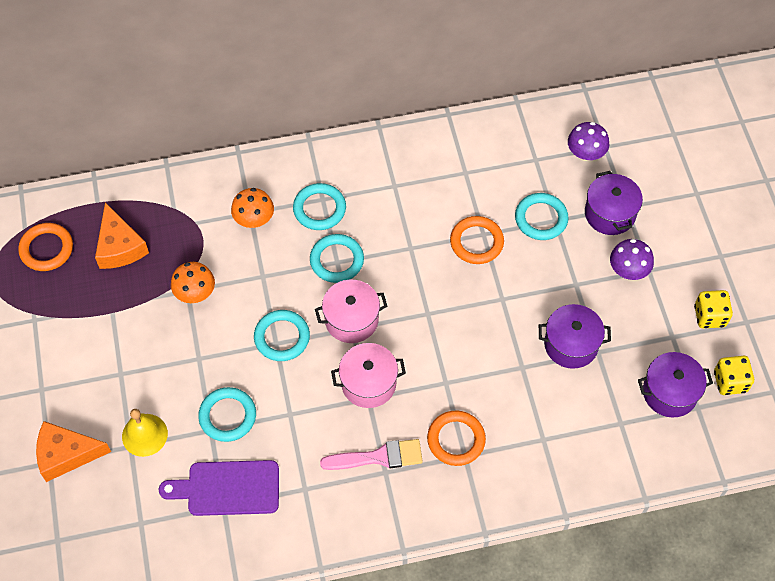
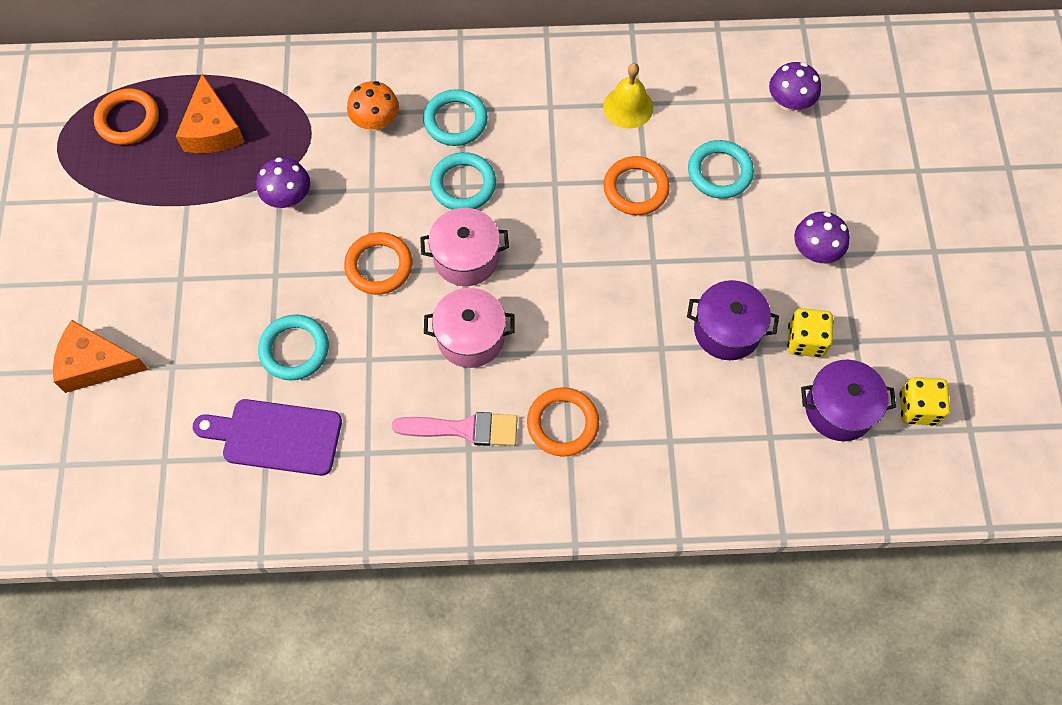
camera: 10 degrees right, 5 degrees up
(144, 435) = (192, 356): yellow bell -> yellow bell (628, 107)
(195, 293) = (288, 197): orange mushroom -> purple mushroom
(282, 337) = (379, 266): turquoise ring -> orange ring
(610, 213) = (805, 179): purple pot -> none
(709, 316) = (907, 323): yellow dice -> yellow dice (805, 340)

